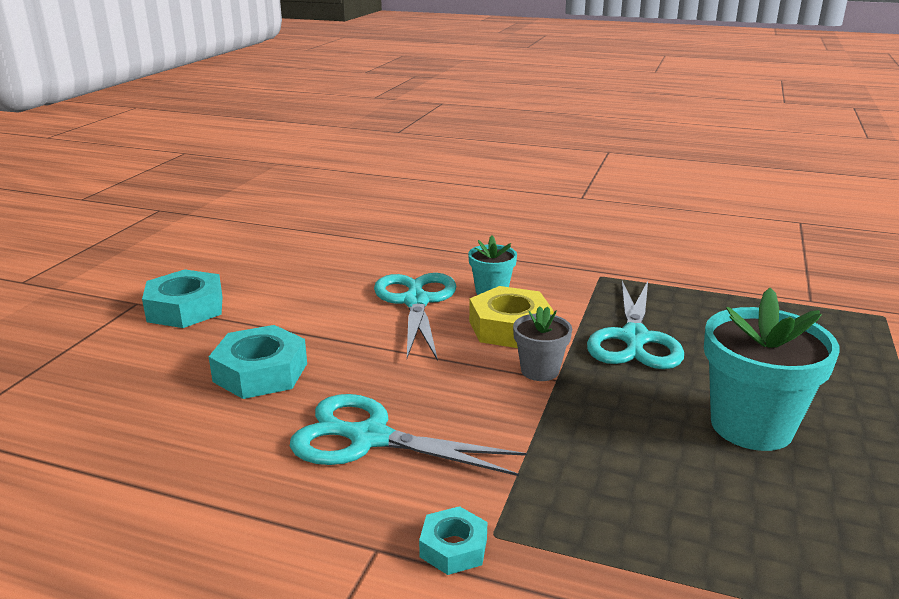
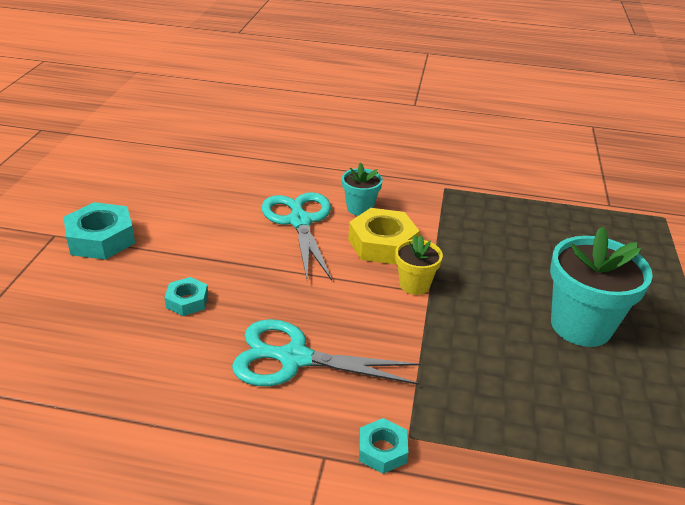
camera: 10 degrees left, 10 degrees up
(261, 372) = (187, 301): turquoise nut -> turquoise nut, size x0.56
(539, 370) = (414, 285): grey flower pot -> yellow flower pot
(634, 338) = (482, 249): turquoise scissors -> none

